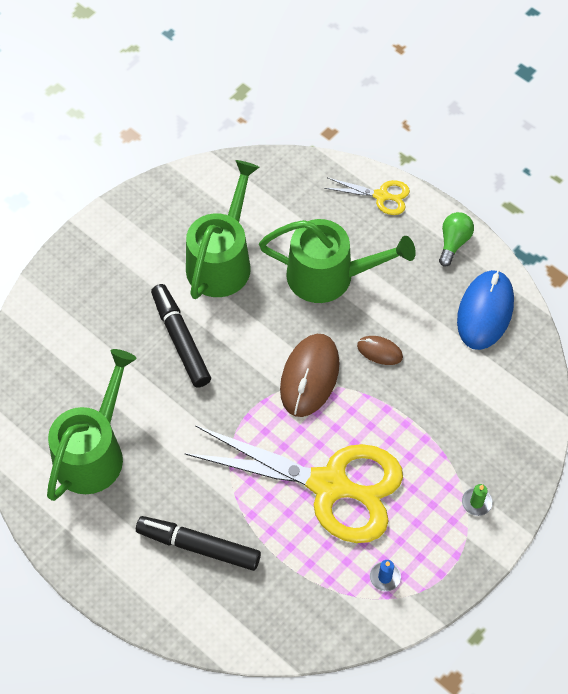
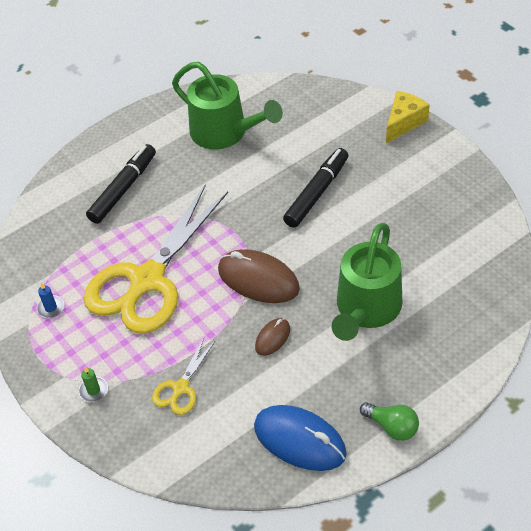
camera: 105 degrees right, 10 degrees down
(63, 268) = (404, 122): none -> yellow cheese
(181, 340) = (317, 193): black marker -> black marker turned 45 degrees counterclockwise
(222, 260) = (397, 228): green watering can -> none
(381, 196) = (461, 369): yellow scissors -> yellow scissors (180, 388)

